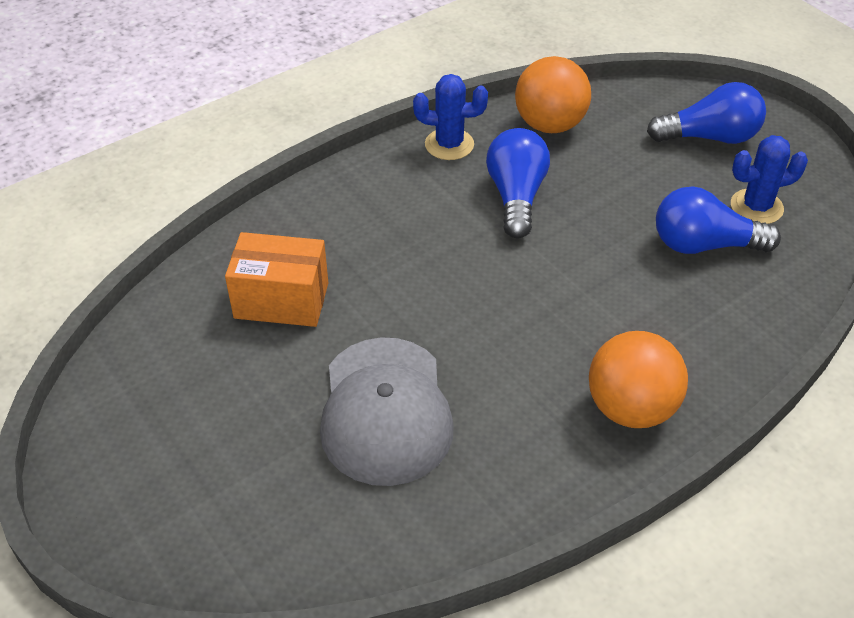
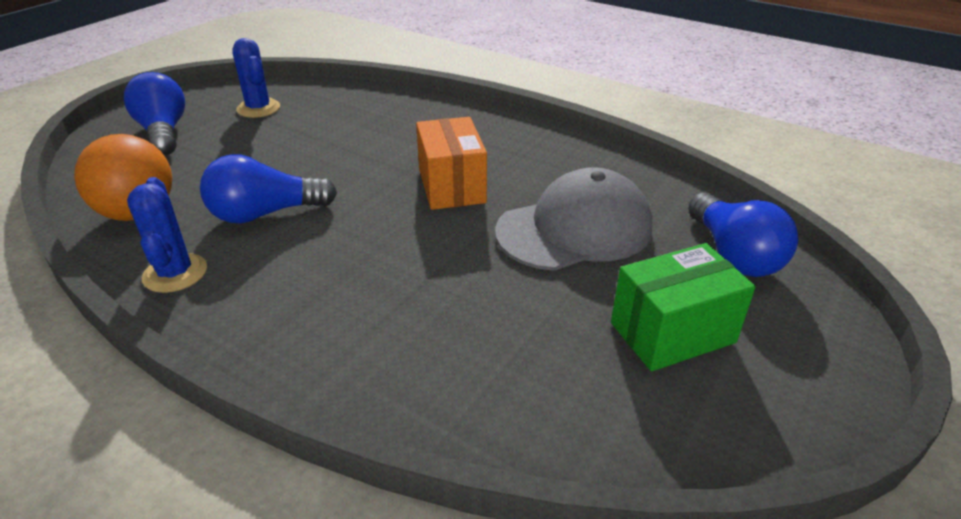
camera: 110 degrees left, 10 degrees down
(208, 420) = (672, 333): none -> green box
(281, 300) = (485, 333): orange box -> orange box (451, 186)
(631, 408) = (493, 132): orange ball -> none
(704, 245) = (310, 123): blue light bulb -> blue light bulb (733, 254)

